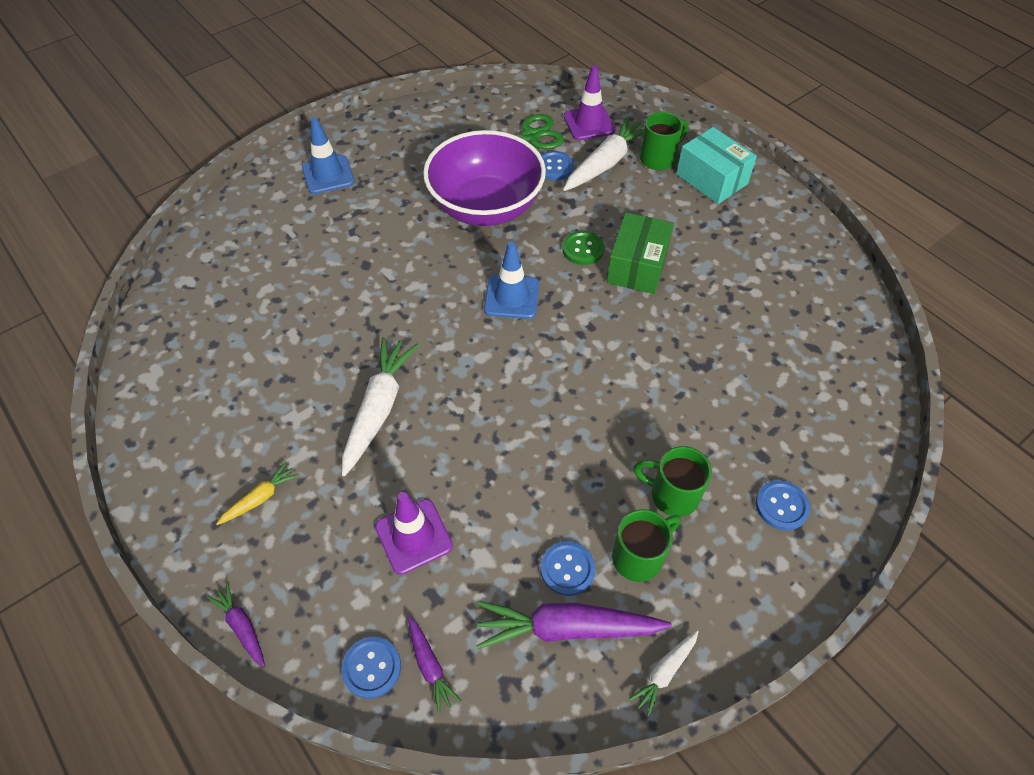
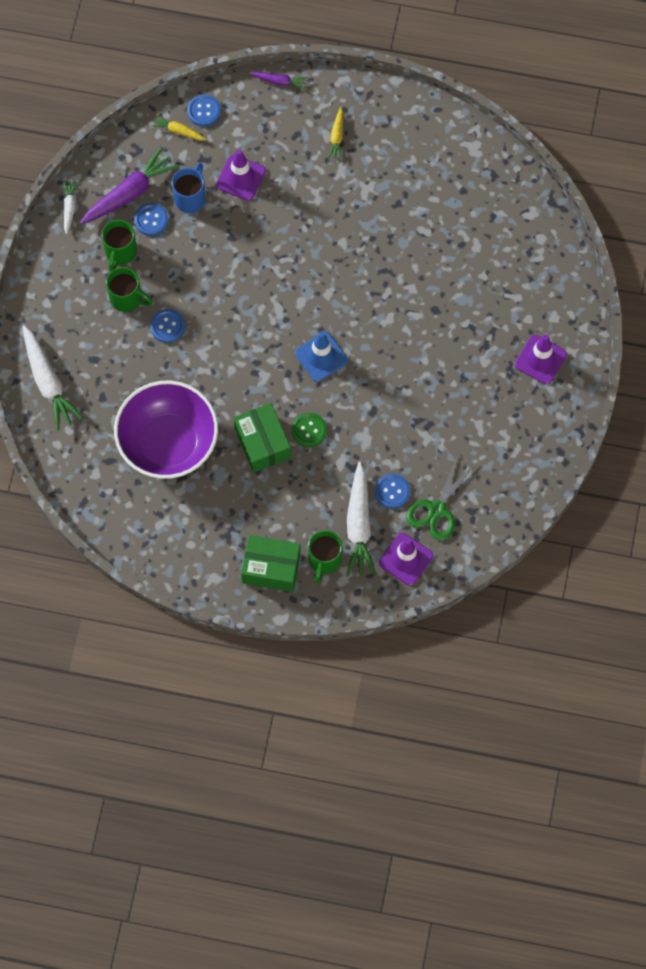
camera: 140 degrees right, 15 degrees up
(328, 175) = (540, 359): blue traffic cone -> purple traffic cone
(379, 408) = (327, 227): white carrot -> white carrot (48, 382)
(430, 666) = (178, 131): purple carrot -> yellow carrot
(486, 207) = (405, 416): purple bowl -> purple bowl (168, 443)
(495, 559) = (190, 197): none -> blue mug
(672, 495) = (127, 298): green mug -> green mug turned 45 degrees clockwise
(711, 179) = (271, 568): turquoise box -> green box
(781, 506) = (65, 335): blue button -> blue button (167, 326)

